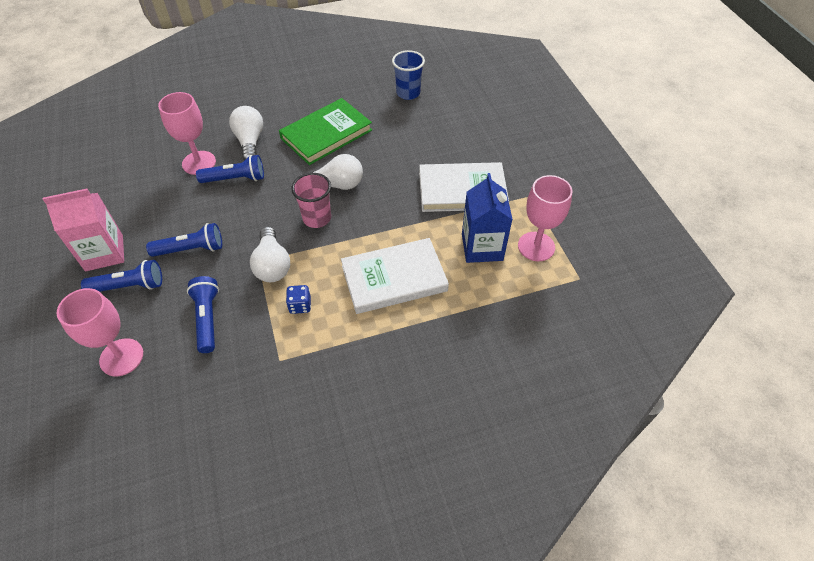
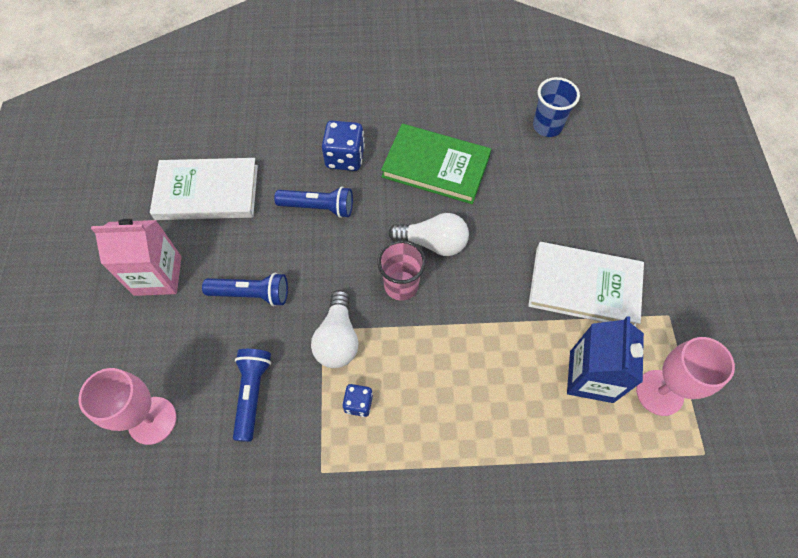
camera: 15 degrees right, 10 degrees up
(129, 286) = (176, 327): blue flashlight -> none
(199, 163) = (282, 175): pink goblet -> none
(250, 141) = (345, 158): white light bulb -> blue dice
(326, 134) = (436, 166): green book -> green book turned 45 degrees clockwise
(394, 278) = (475, 394): white book -> white book (207, 192)

